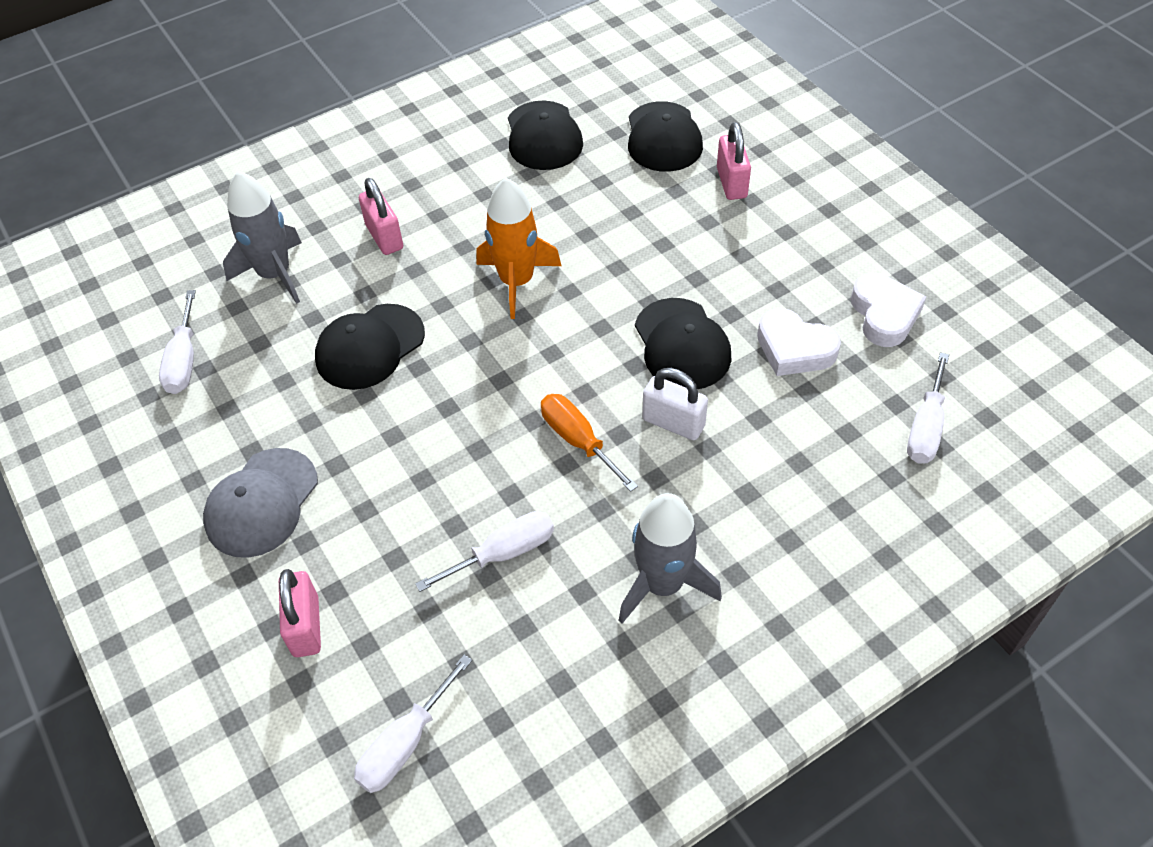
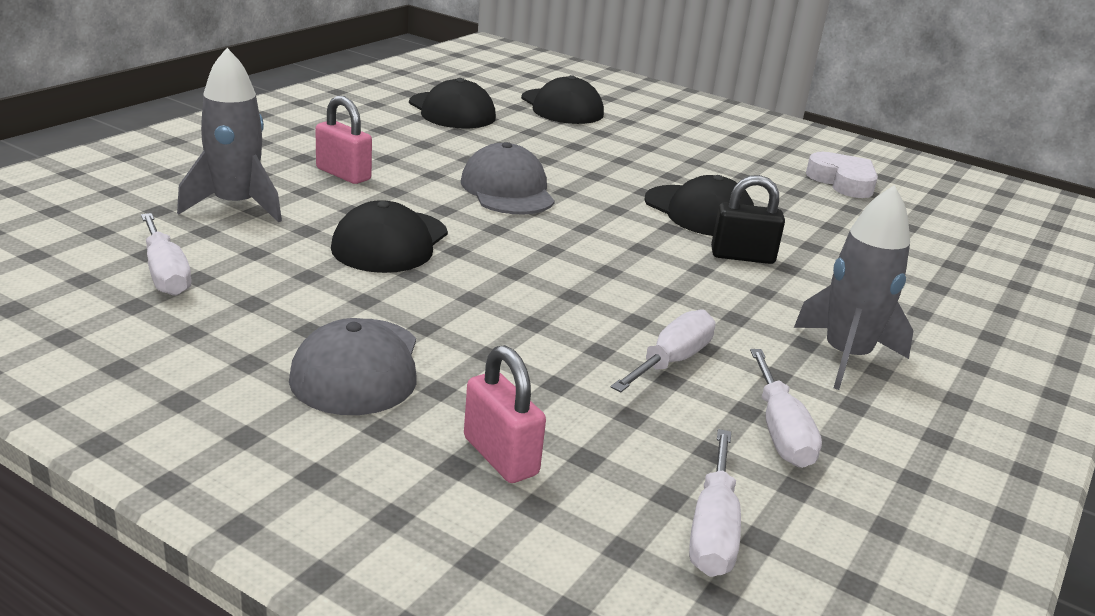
camera: 30 degrees left, 25 degrees down
(516, 281) = (507, 190): orange rocket -> grey cap
(578, 440) = (667, 277): orange screwdriver -> none
(673, 423) = (742, 256): white padlock -> black padlock
(731, 183) = (645, 126): pink padlock -> none
(794, 349) = (795, 205): white heart -> none
(925, 427) = (945, 235): white screwdriver -> white screwdriver (780, 431)

